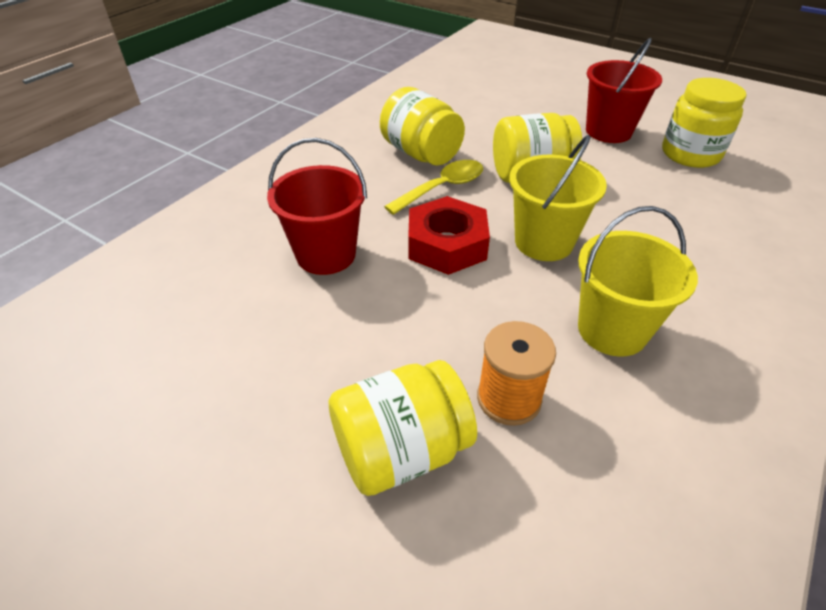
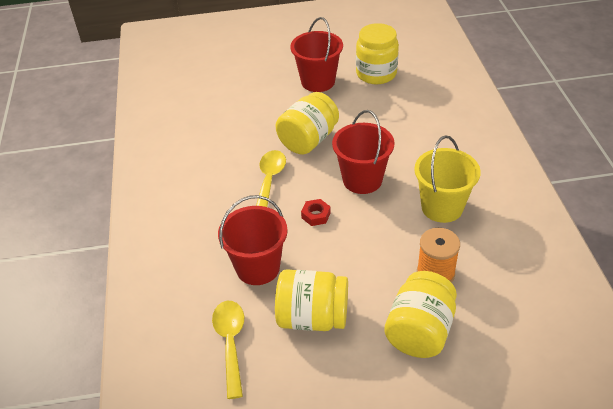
camera: 40 degrees left, 0 degrees up
(208, 303) = (230, 343): none -> yellow spoon
(421, 153) = (226, 164): yellow jar -> yellow jar (312, 317)
(447, 244) = (316, 215): red nut -> red nut, size x0.48
(543, 242) = (362, 180): yellow bucket -> red bucket

